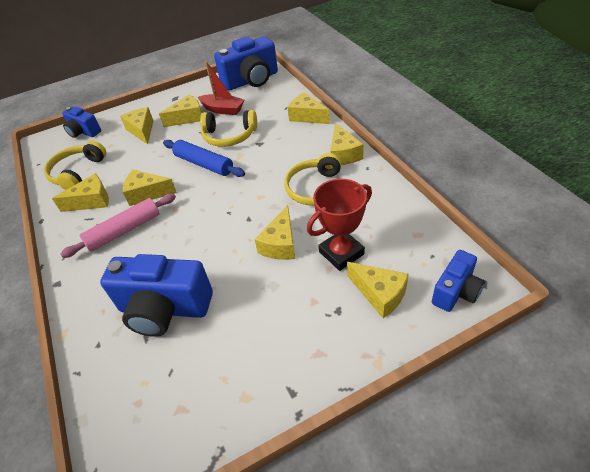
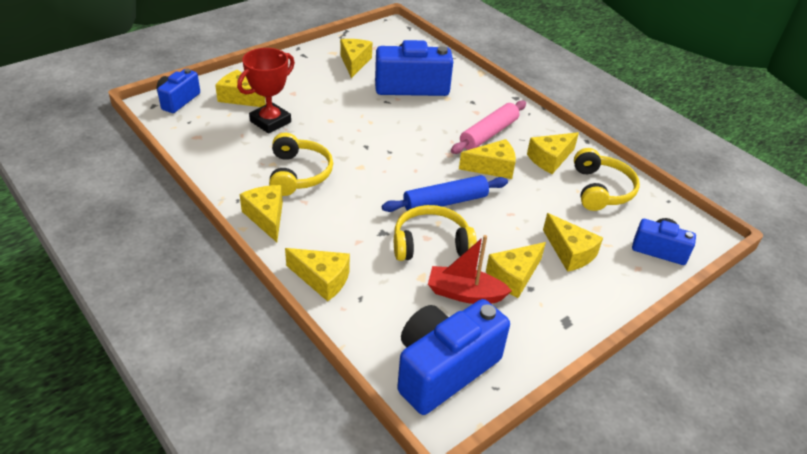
camera: 160 degrees right, 5 degrees down
(204, 164) = (445, 202): blue rolling pin -> blue rolling pin turned 45 degrees counterclockwise
(280, 244) = (328, 127): yellow cheese -> yellow cheese (354, 62)

